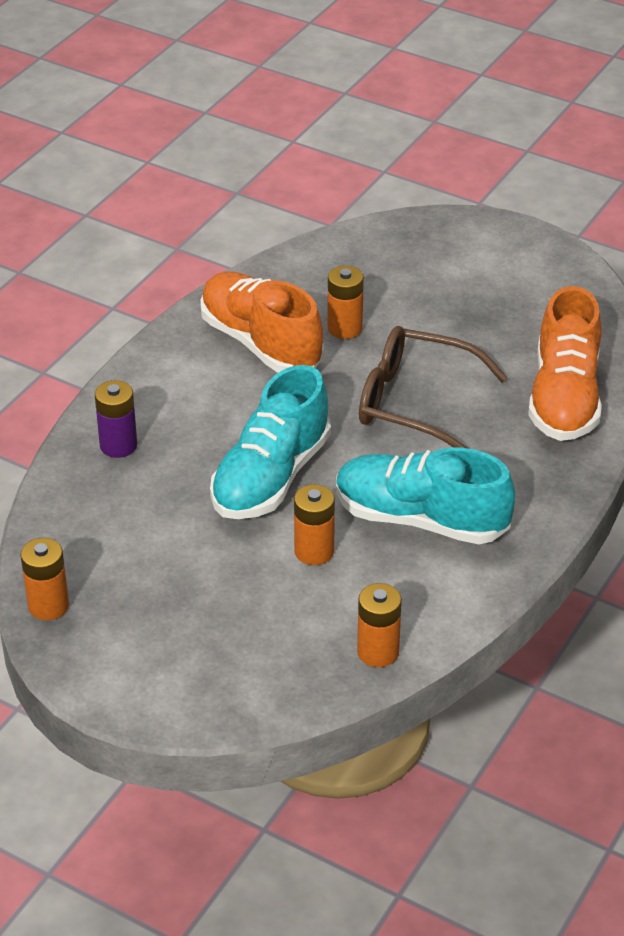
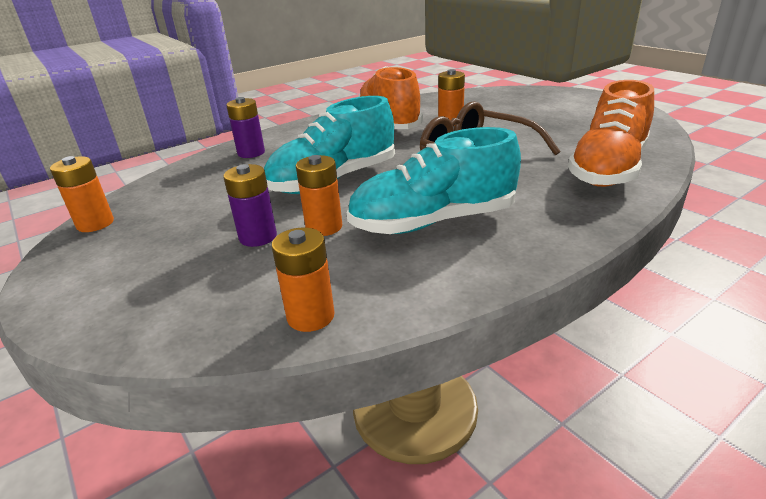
camera: 25 degrees right, 10 degrees down
(255, 580) = (258, 237): none -> purple battery
(420, 519) = (433, 222): turquoise shoe -> turquoise shoe turned 60 degrees counterclockwise

